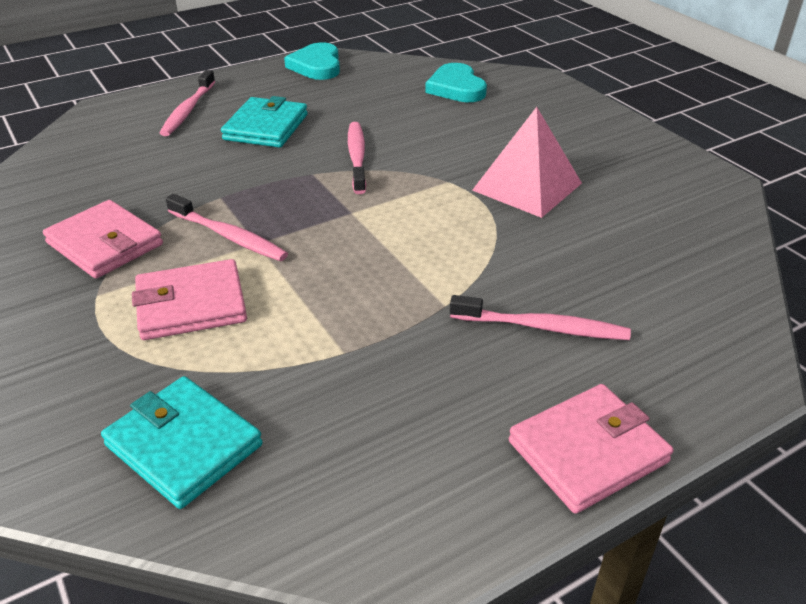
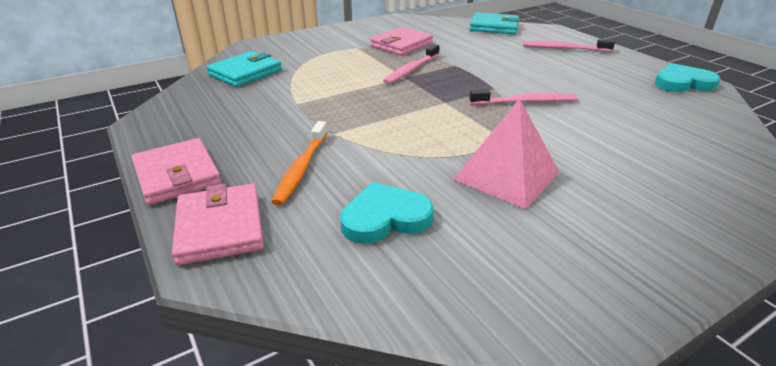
camera: 90 degrees right, 5 degrees down
(191, 305) = (346, 66): pink wallet -> pink wallet (220, 227)
(266, 127) = (554, 71): turquoise wallet -> turquoise wallet (494, 27)
(456, 88) = (700, 146): turquoise heart -> turquoise heart (385, 218)
(542, 327) = (301, 168): pink toothbrush -> orange toothbrush

